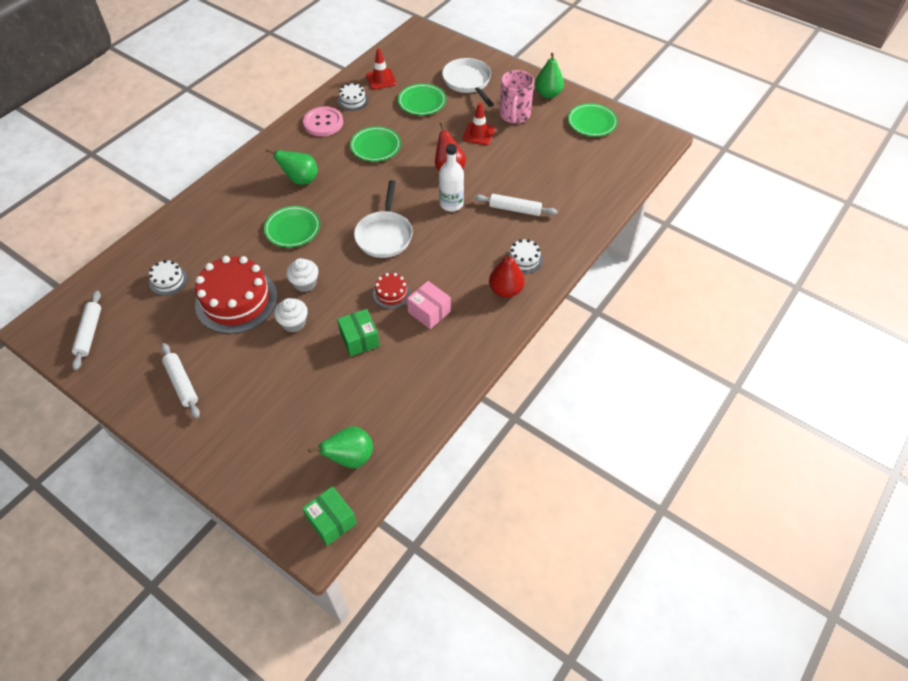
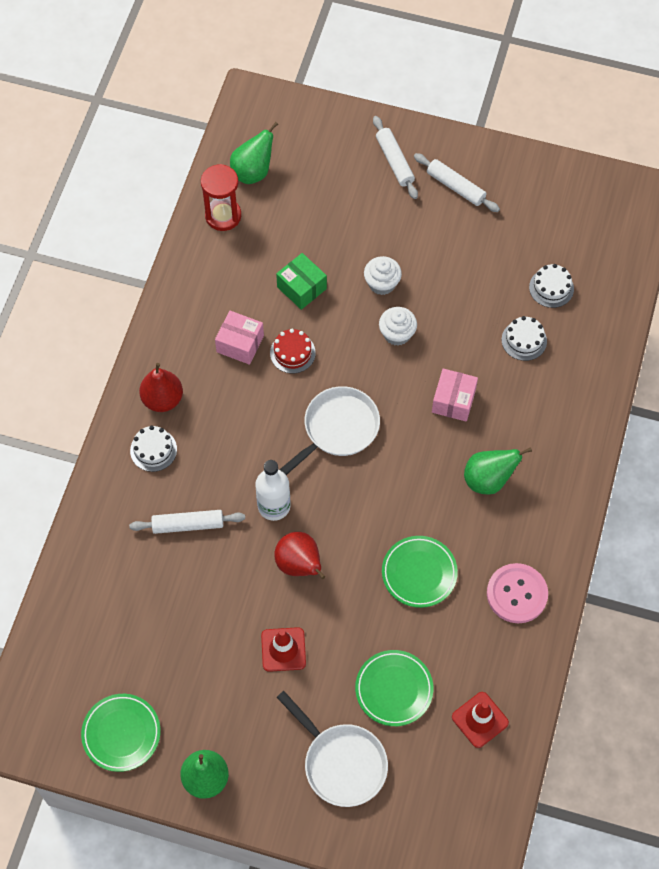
camera: 160 degrees right, 10 degrees up
(89, 333) = (587, 205): white rolling pin -> white rolling pin (394, 161)
(236, 300) = (460, 289): red cake -> none
(292, 229) = (453, 401): green plate -> pink box
(331, 521) = (244, 117): green box -> none
(353, 100) = (499, 656): white cake -> white cake (524, 340)
(384, 235) = (337, 429): white pan -> white pan turned 60 degrees clockwise
(397, 423) = (223, 216): none -> red hourglass
(514, 115) = (243, 708): pink mug -> none

